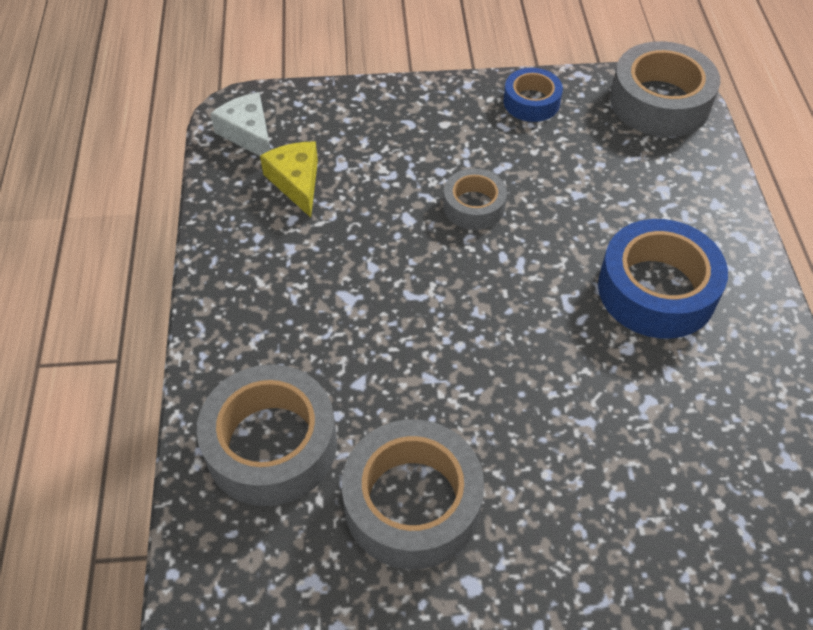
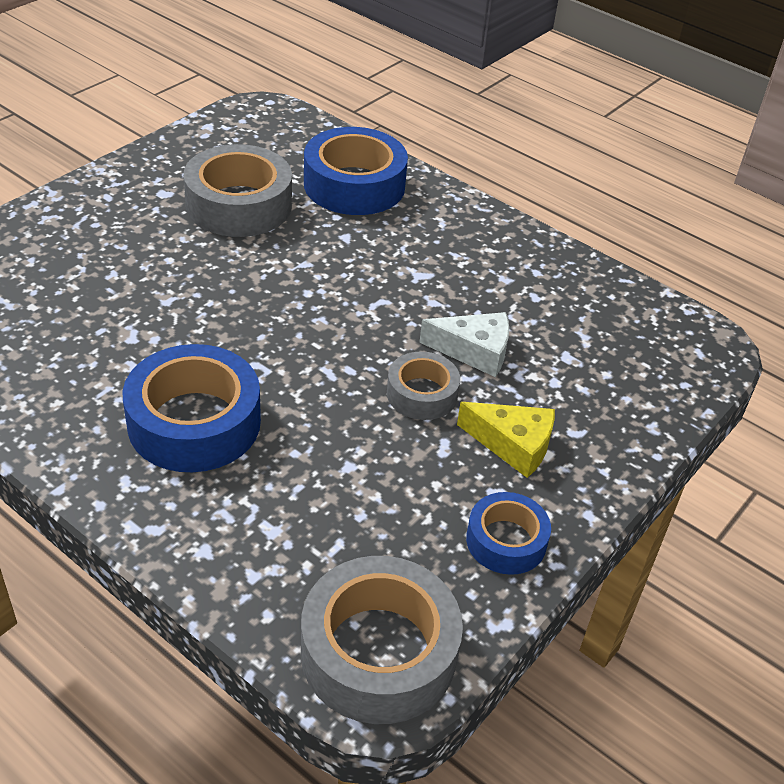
camera: 130 degrees right, 10 degrees down
(248, 134) = (670, 333): white cheese -> white cheese (474, 351)
(271, 444) = (354, 185): grey tape -> blue tape
(296, 182) = (575, 322): yellow cheese -> yellow cheese (513, 445)

